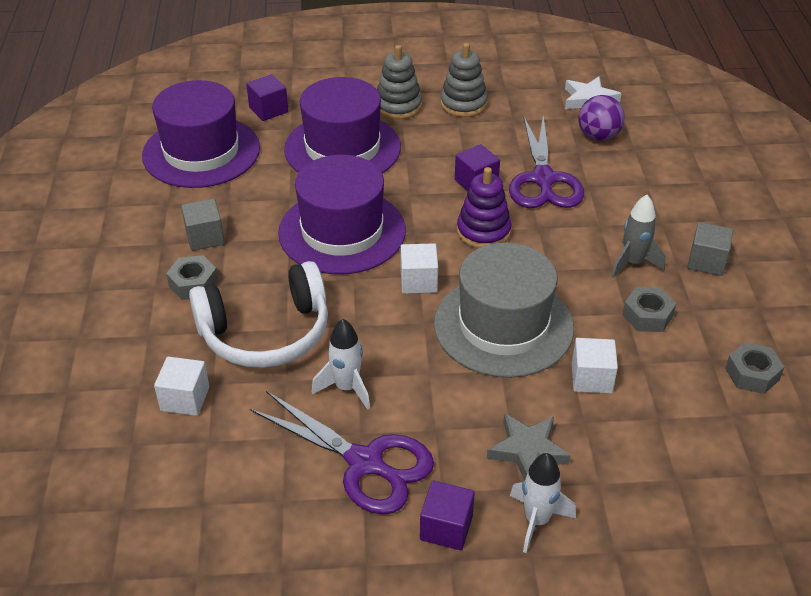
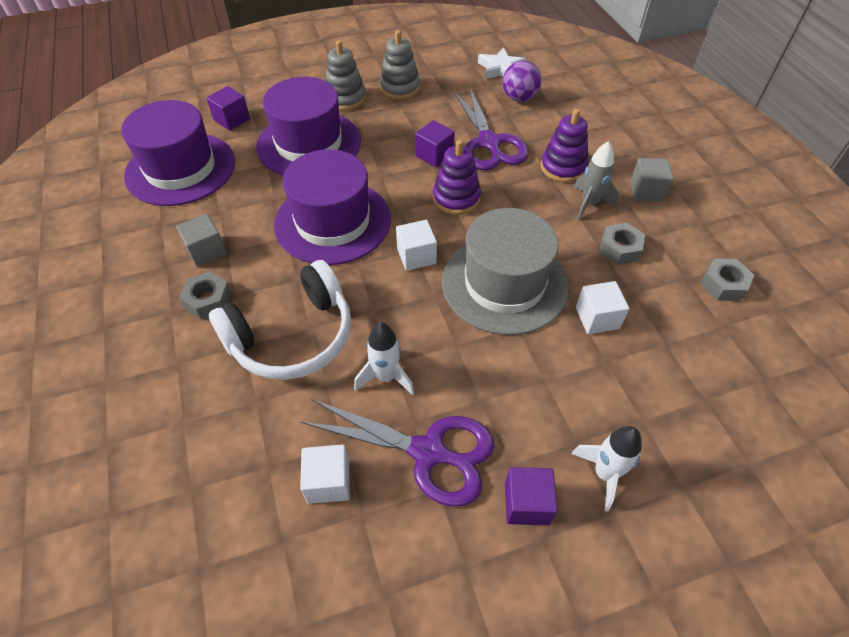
camera: 15 degrees left, 10 degrees up
(185, 399) = (232, 425): white cube -> white cube (328, 482)
(527, 451) = (570, 403): grey star -> none
(618, 220) = (563, 167): none -> purple stacking toy

